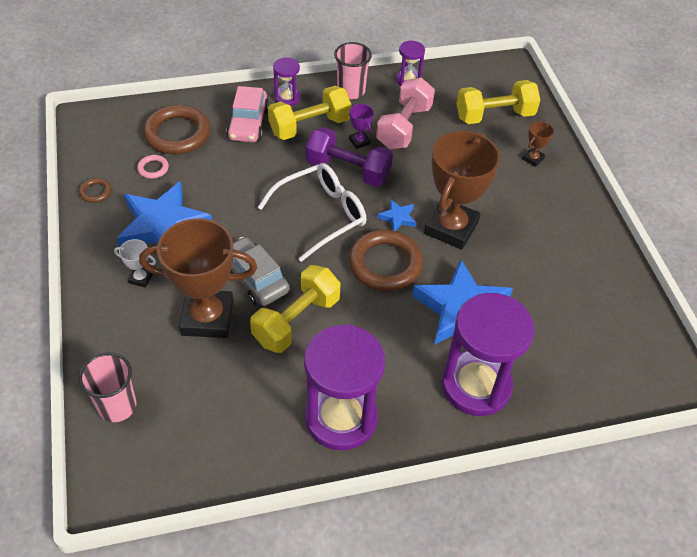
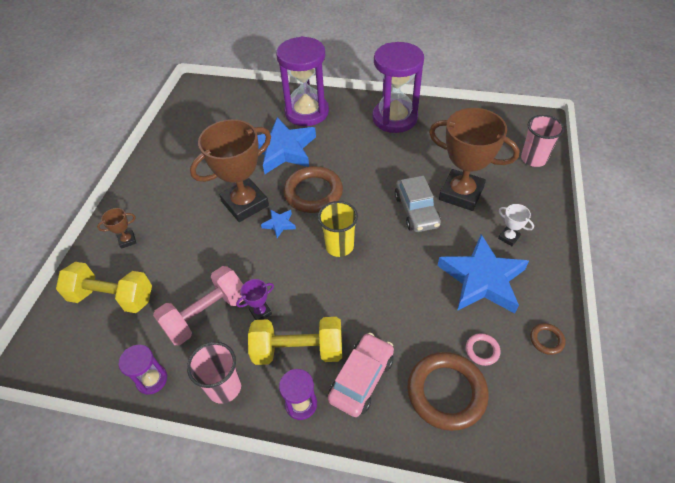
camera: 150 degrees left, 0 degrees up
(296, 320) = (397, 174): yellow dumbbell -> none
(321, 215) = (339, 246): white glasses -> yellow cup
(348, 170) = (291, 282): purple dumbbell -> none
(359, 141) = (260, 312): purple trophy -> purple trophy turned 60 degrees clockwise

